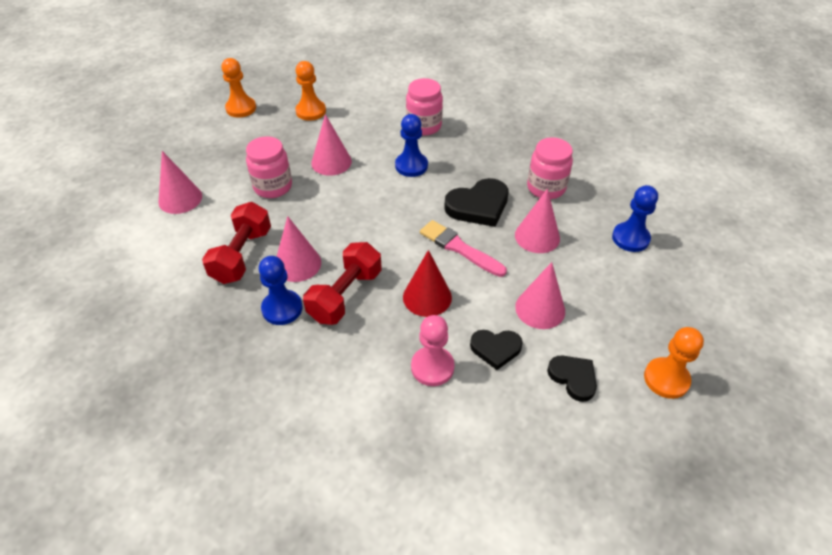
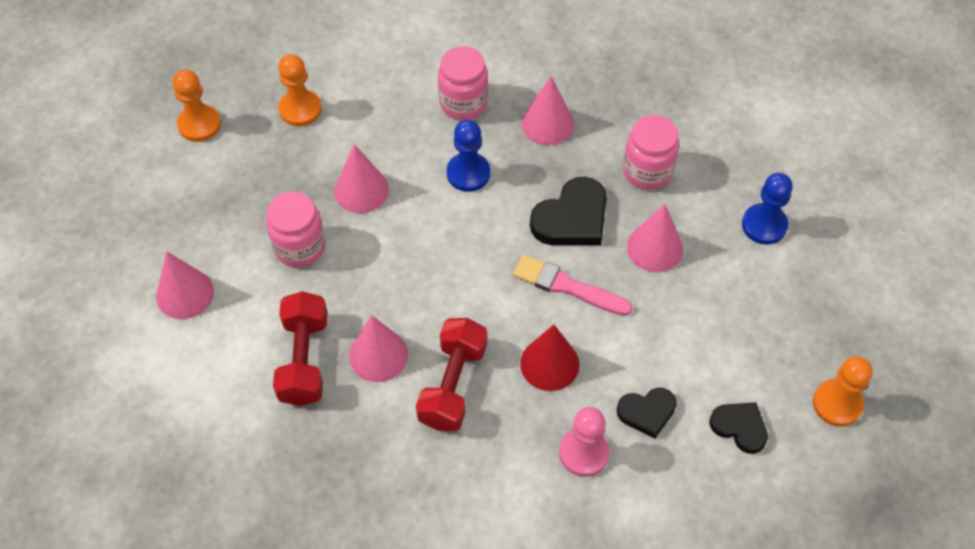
camera: 15 degrees left, 10 degrees up
(282, 308) = (384, 421): blue pawn -> none
(540, 309) = (683, 348): pink cone -> pink cone (547, 124)

